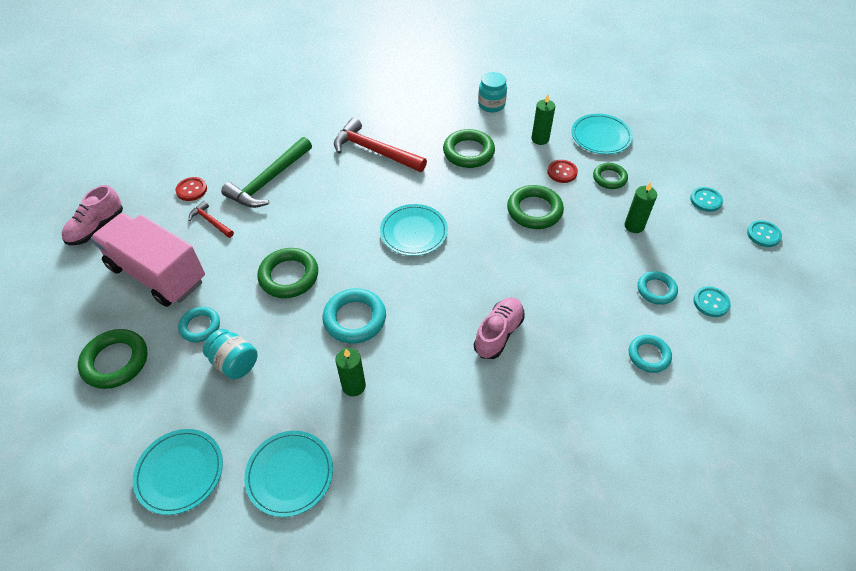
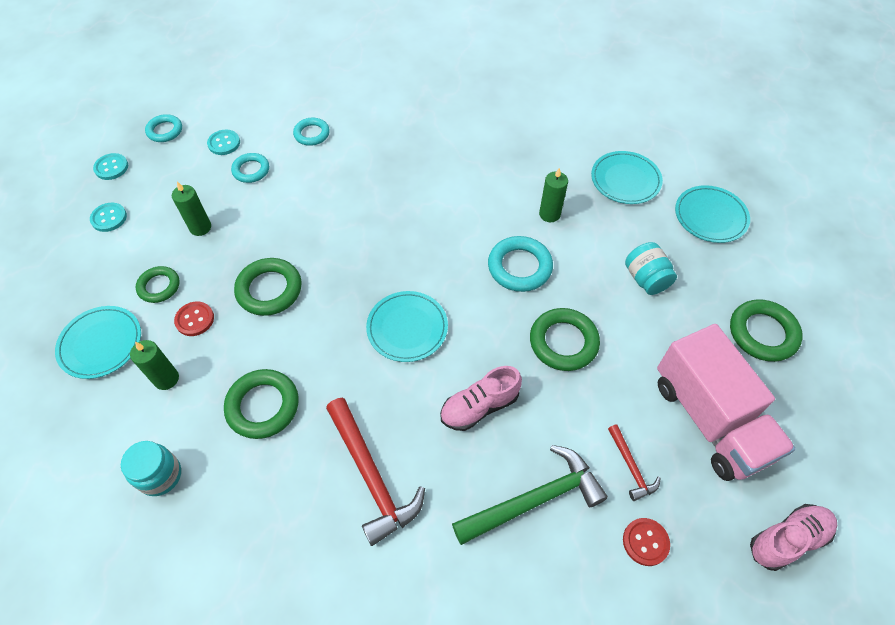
camera: 150 degrees left, 5 degrees up
(200, 326) = (671, 330): turquoise ring -> turquoise ring (165, 131)
(498, 333) = (406, 198): pink shoe -> pink shoe (479, 406)

